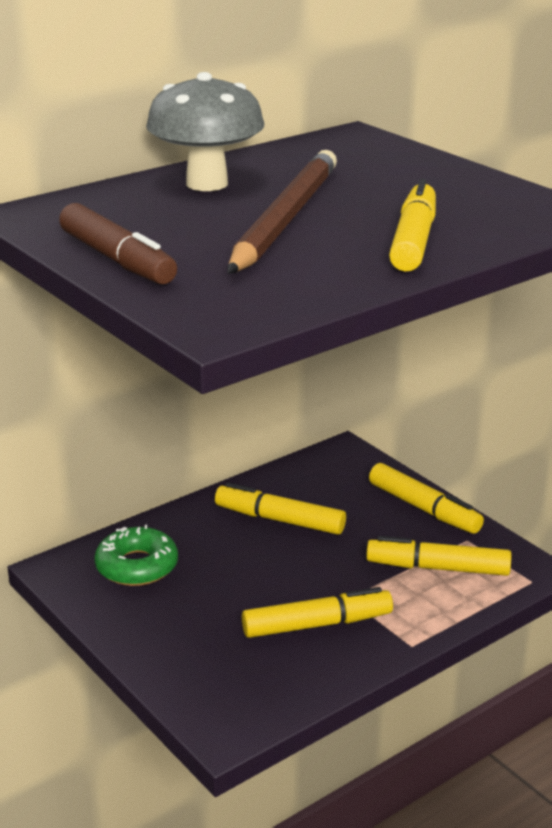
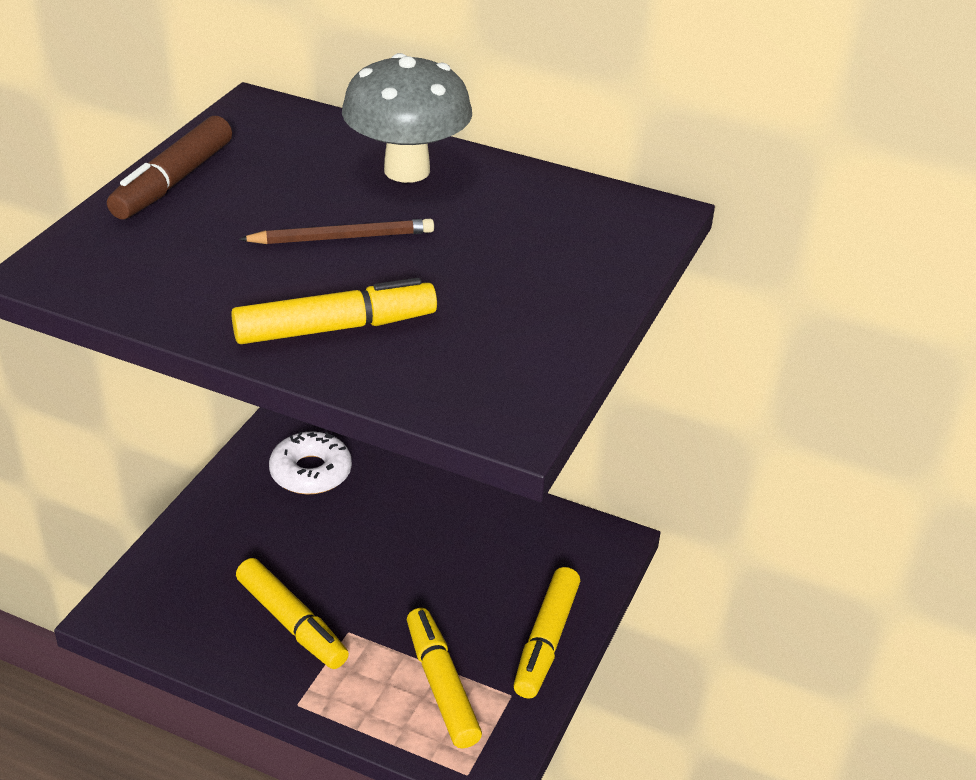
camera: 60 degrees right, 10 degrees up
(137, 566) = (311, 472): green donut -> white donut
(279, 520) = (447, 537): yellow marker -> none
(285, 219) = (342, 237): brown pencil -> brown pencil, size x0.53

